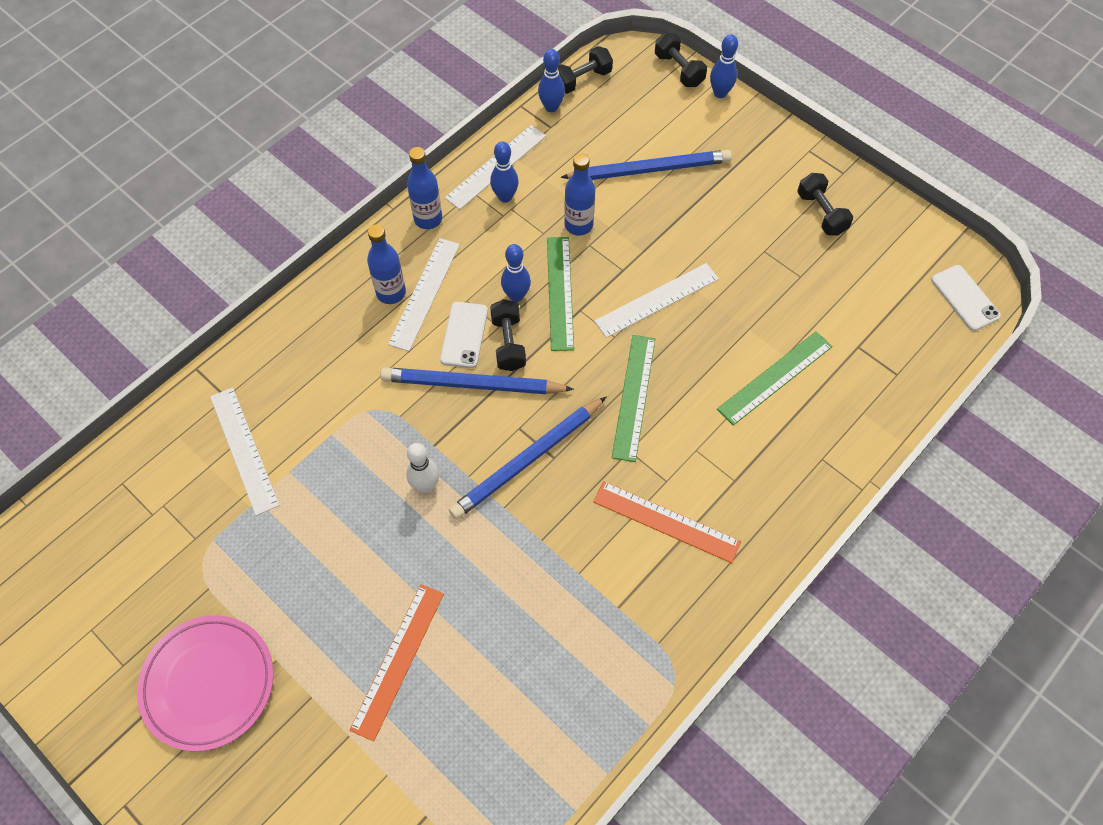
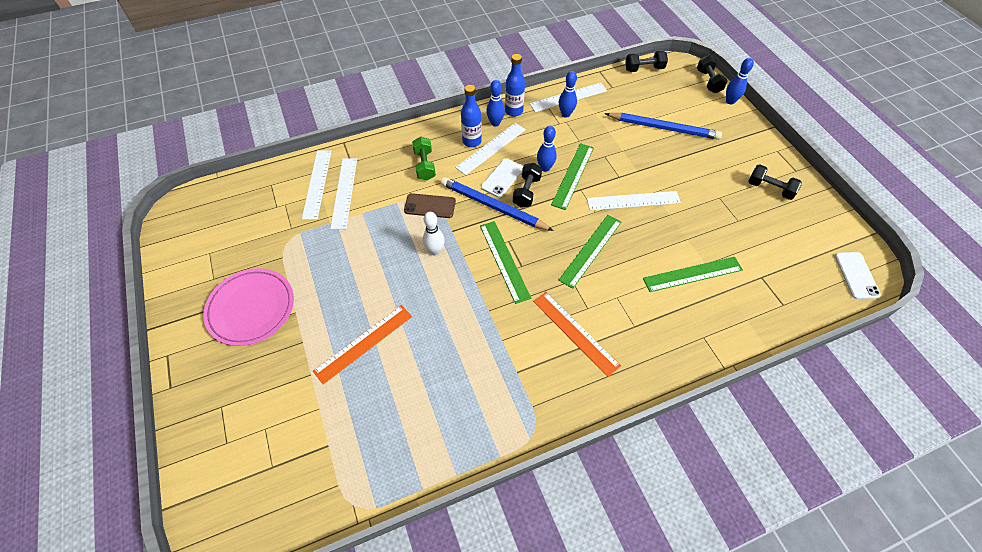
camera: 25 degrees right, 5 degrees down
(194, 452) = (317, 183): none -> white ruler
(341, 359) = (424, 165): none -> green dumbbell
(382, 420) = (430, 206): none -> brown phone
(527, 460) = (504, 261): blue pencil -> green ruler
(551, 107) = (618, 77): blue bowling pin -> blue bowling pin (495, 123)
(578, 225) = (603, 143): blue bottle -> none
(821, 213) = (769, 189): black dumbbell -> black dumbbell turned 60 degrees counterclockwise

